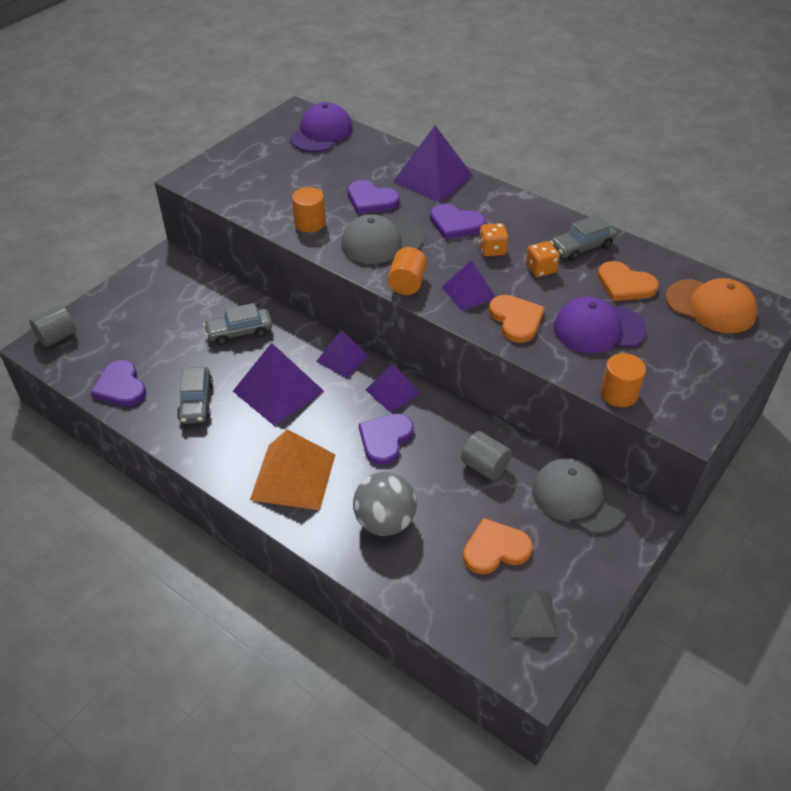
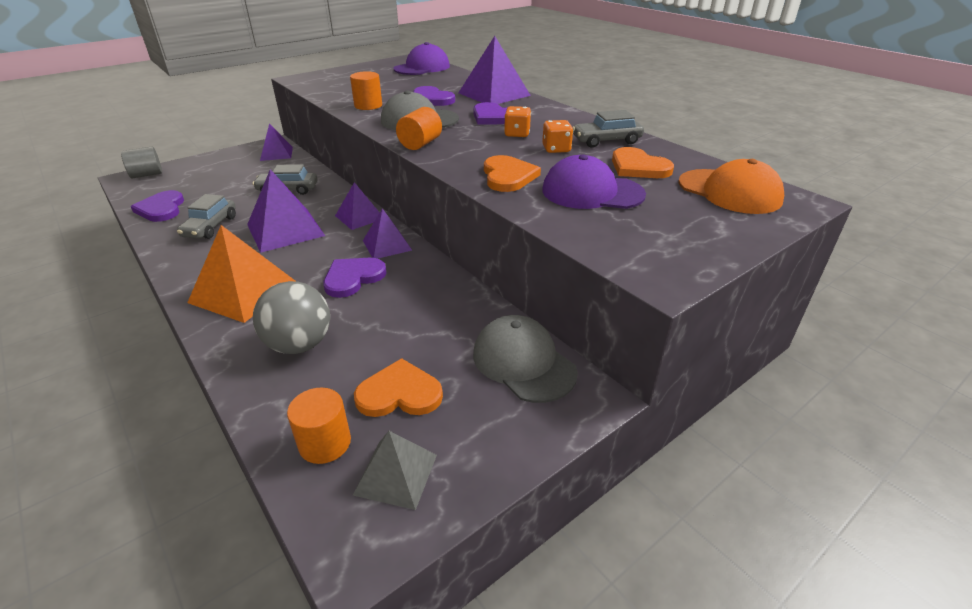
camera: 15 degrees right, 10 degrees down
(468, 292) = (474, 155): purple pyramid -> purple pyramid (276, 153)
(484, 466) = (437, 316): grey cylinder -> none
(619, 394) = (586, 242): orange cylinder -> orange cylinder (325, 443)

